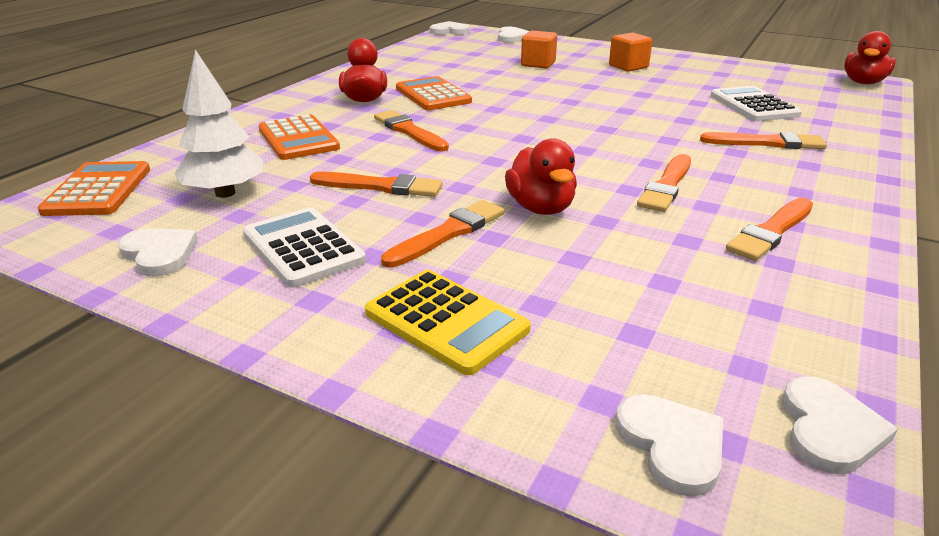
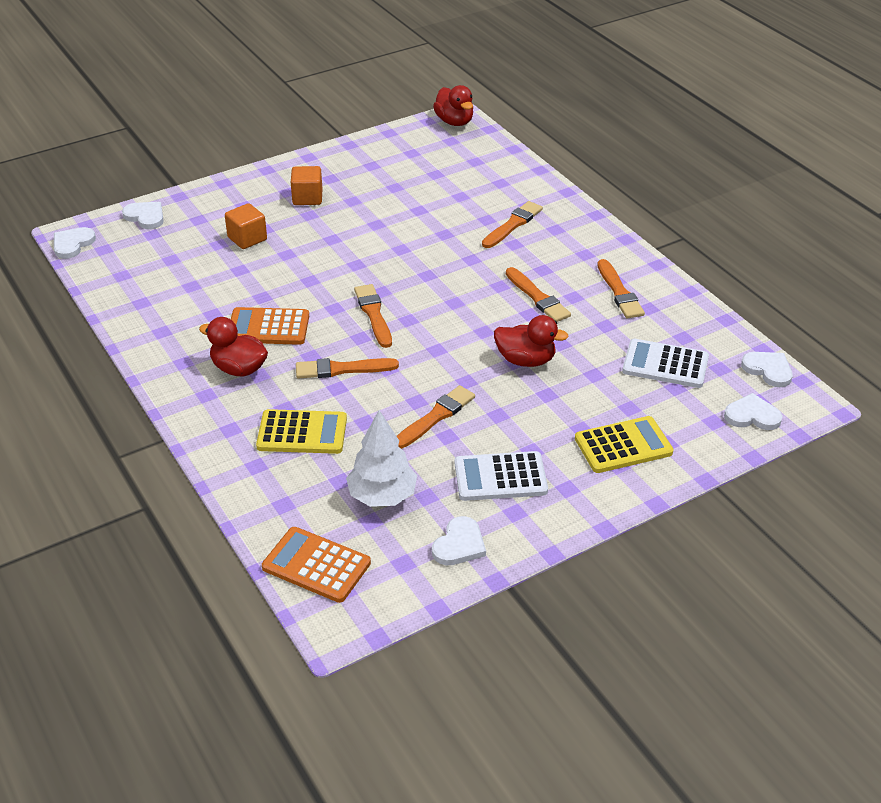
camera: 60 degrees left, 10 degrees up
(159, 254) = (459, 544): white heart -> white heart turned 135 degrees clockwise
(298, 139) = (302, 433): orange calculator -> yellow calculator
(448, 233) = (528, 410): orange brush -> orange brush (374, 314)
(753, 105) = (448, 191): white calculator -> white calculator (665, 364)

